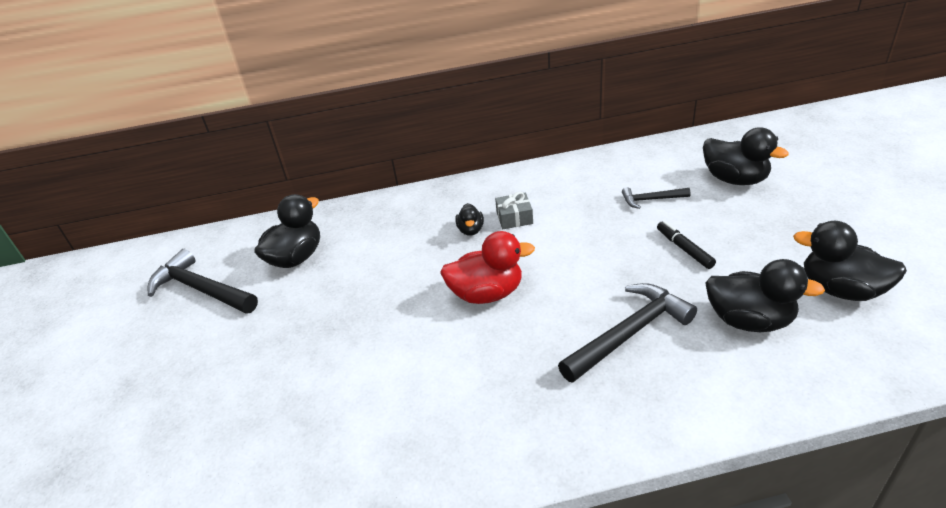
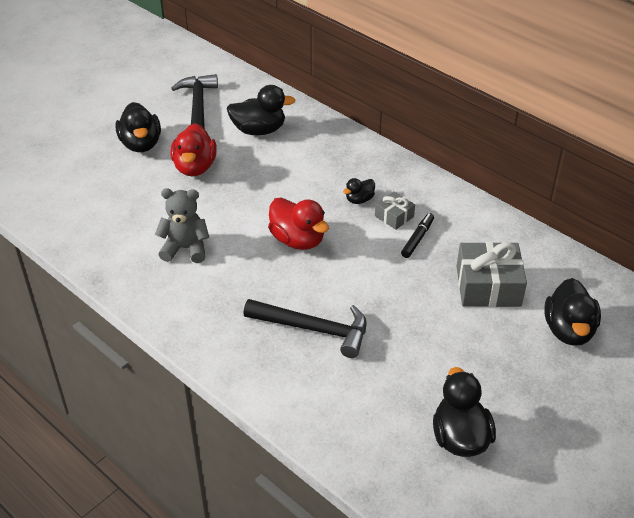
camera: 50 degrees right, 5 degrees up
(291, 330) = (195, 167): none -> red duck
(413, 393) = (185, 248): none -> grey teddy bear
(651, 200) = (488, 286): black hammer -> grey gift
(684, 249) = (436, 328): black marker -> black marker (417, 239)
(749, 320) = (378, 391): black duck -> black duck (141, 144)

